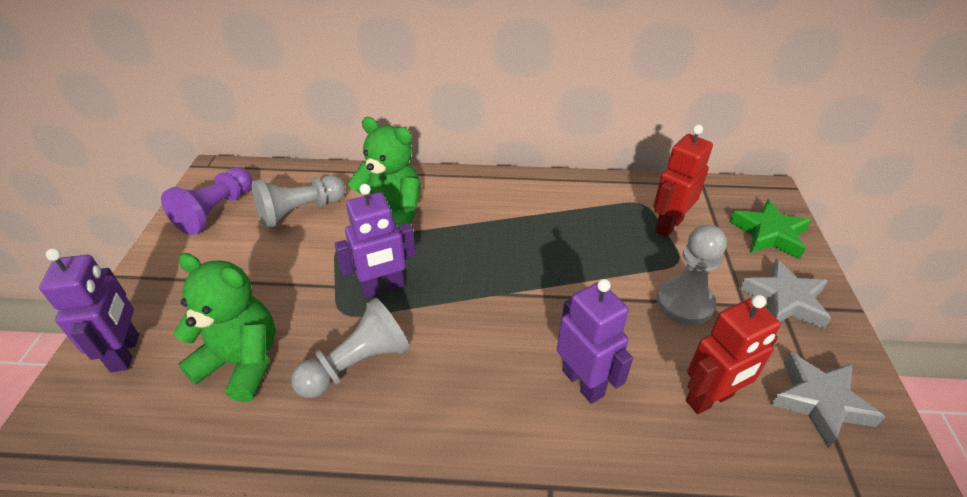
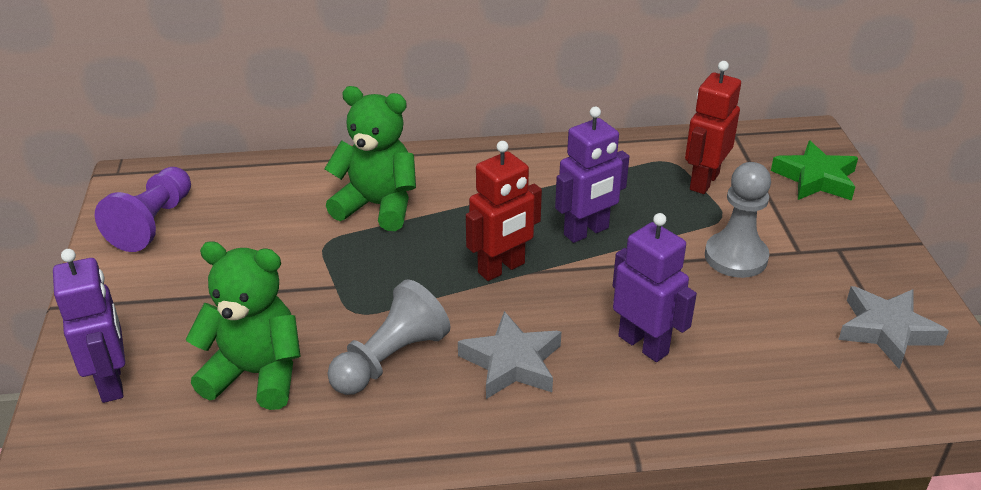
camera: 10 degrees left, 5 degrees down
(300, 211) = (261, 212): grey pawn -> none
(383, 288) = (393, 281): purple robot -> purple robot (586, 232)
(710, 399) = (777, 342): red robot -> red robot (501, 268)
(784, 300) = (840, 242): grey star -> grey star (512, 362)

